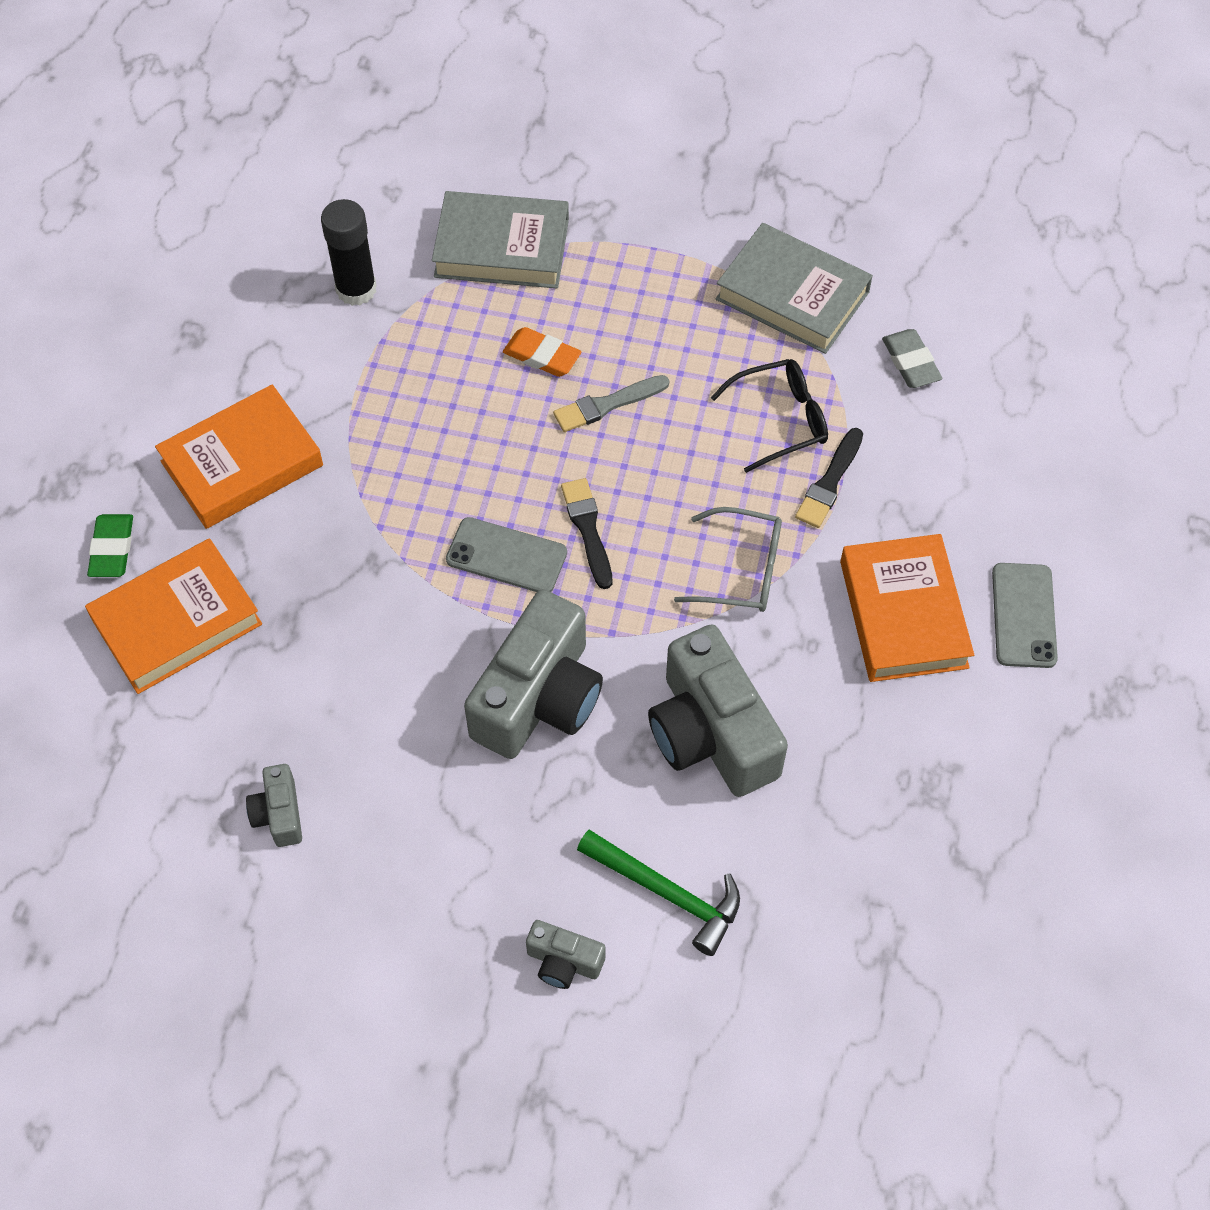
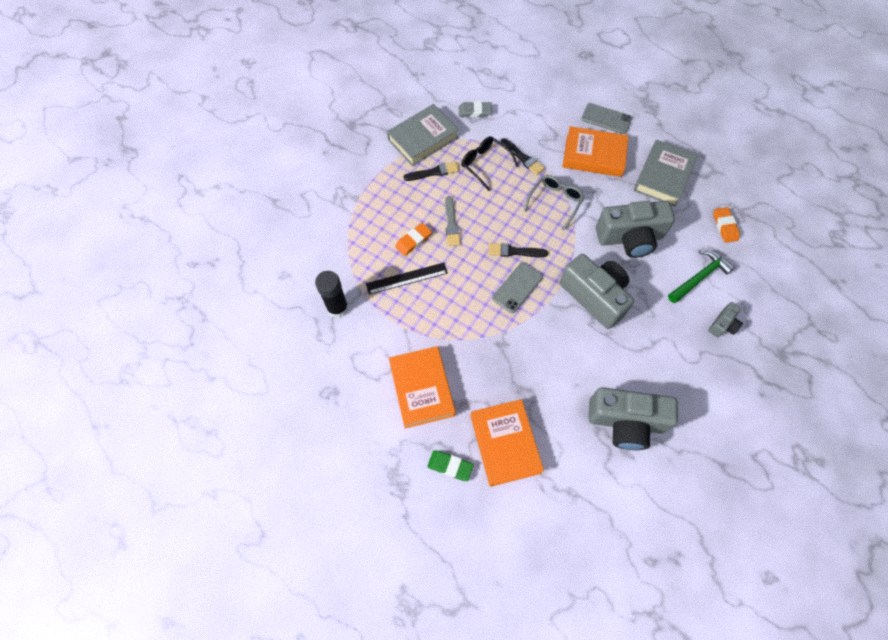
camera: 70 degrees left, 5 degrees up
(279, 814) = (625, 422): grey camera -> grey camera, size x2.13
(456, 371) = (407, 278): none -> black ruler
(502, 248) = (343, 238): grey book -> grey book (663, 176)
(717, 338) = (433, 172): none -> black brush
(779, 420) = (485, 164): black glasses -> black glasses turned 45 degrees counterclockwise
(829, 925) = (724, 226): none -> orange eraser

